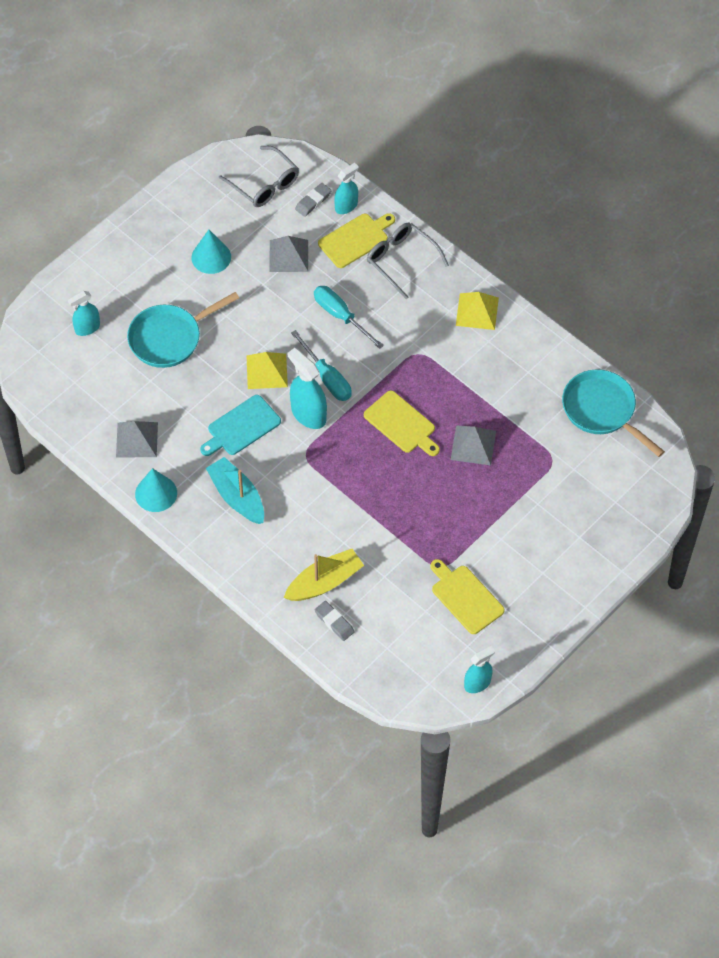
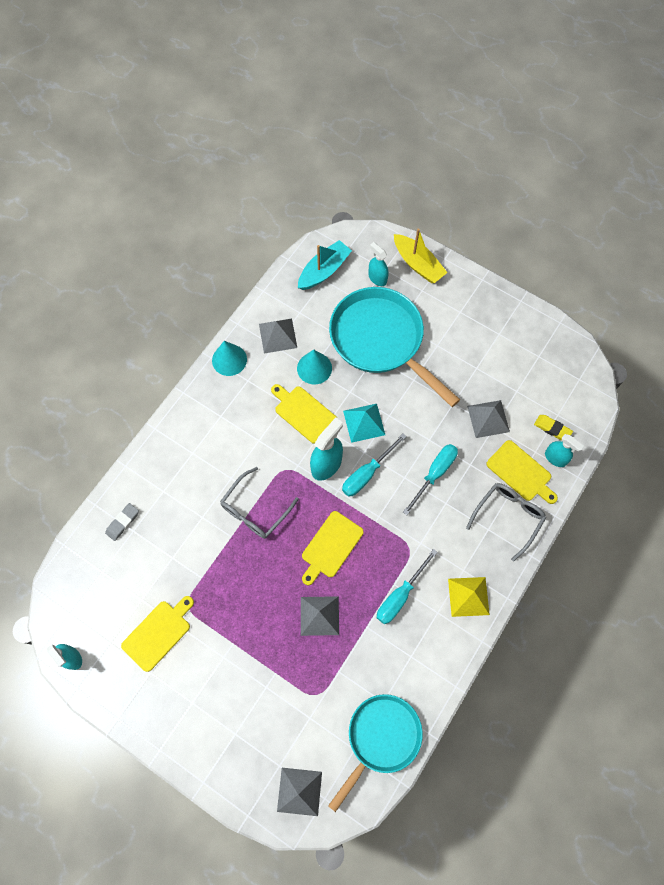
camera: 80 degrees right, 10 degrees up
(169, 338) = (381, 340): turquoise pan -> turquoise pan, size x1.52
(211, 257) = (470, 356): turquoise cone -> turquoise cone (314, 368)
(237, 497) = (235, 422): turquoise boat -> turquoise boat (324, 271)
(241, 427) = (303, 413): turquoise cutting board -> yellow cutting board
(264, 184) = (559, 384): grey glasses -> grey glasses (255, 509)
(267, 371) = (364, 423): yellow pyramid -> turquoise pyramid
(313, 201) = (552, 429): grey eraser -> yellow eraser
(324, 582) = (161, 507): yellow boat -> yellow boat (418, 264)
(465, 370) = (400, 596): none -> turquoise screwdriver
(641, 487) = (299, 791): none -> grey pyramid

